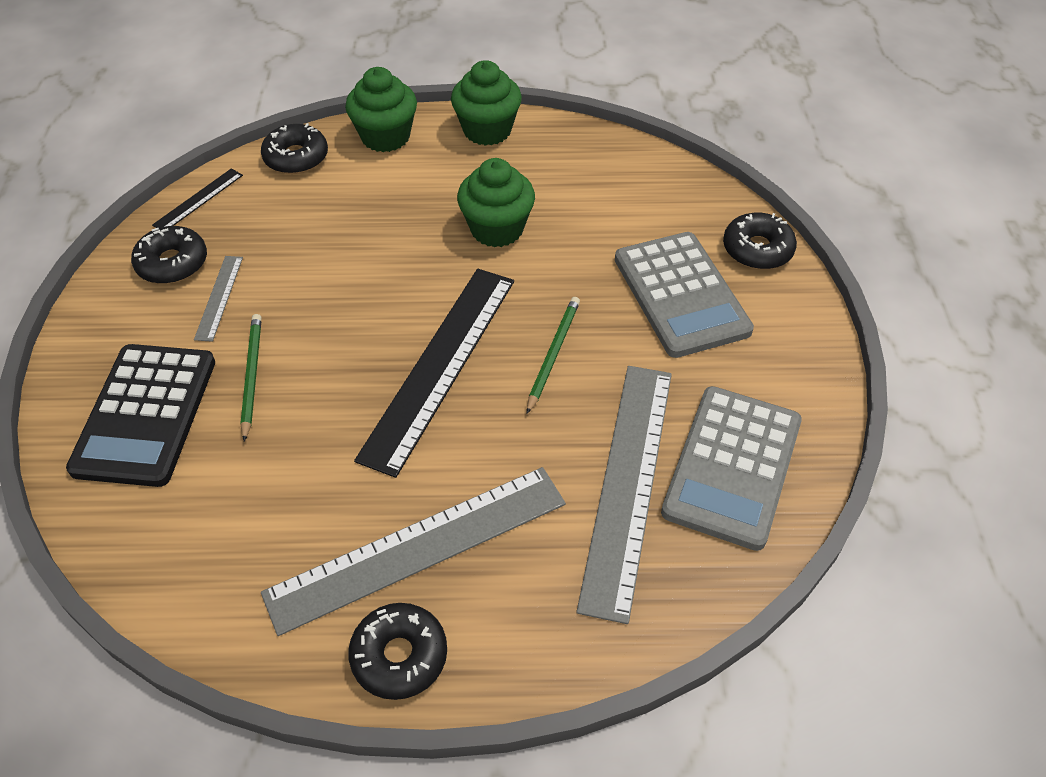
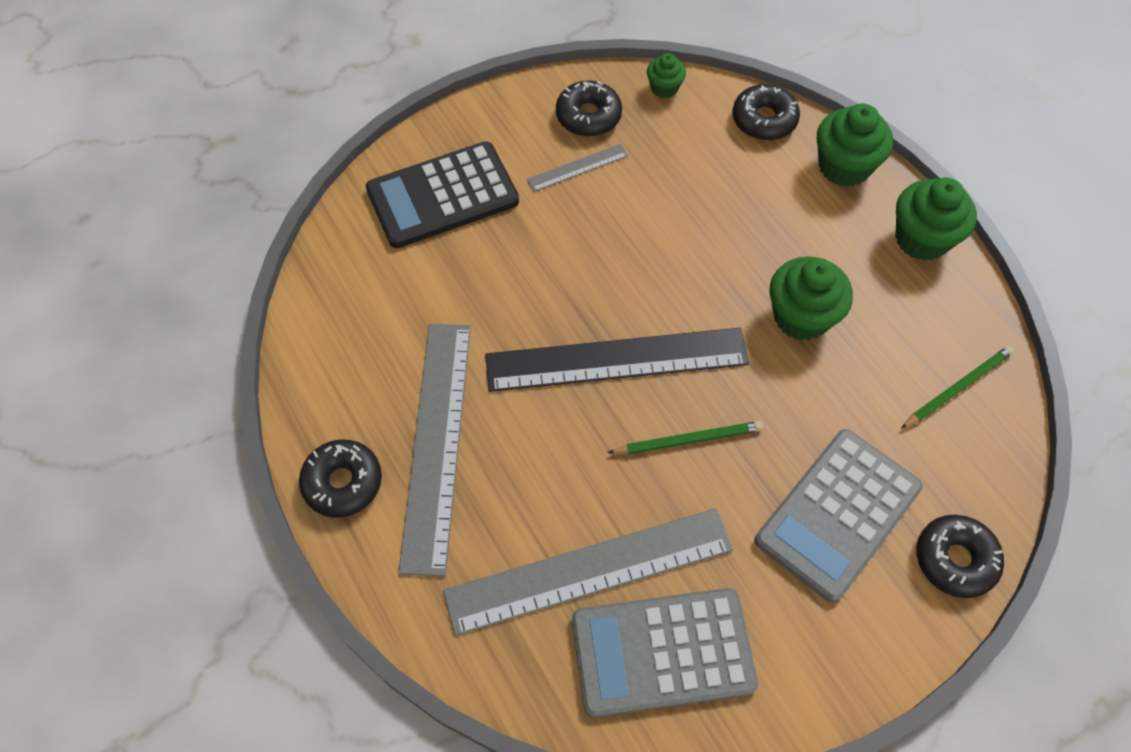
camera: 60 degrees right, 10 degrees up
(198, 200) = (664, 88): black ruler -> green cupcake
(252, 376) = (519, 237): green pencil -> green pencil (958, 387)
(417, 547) = (437, 442): grey ruler -> grey ruler turned 60 degrees clockwise

